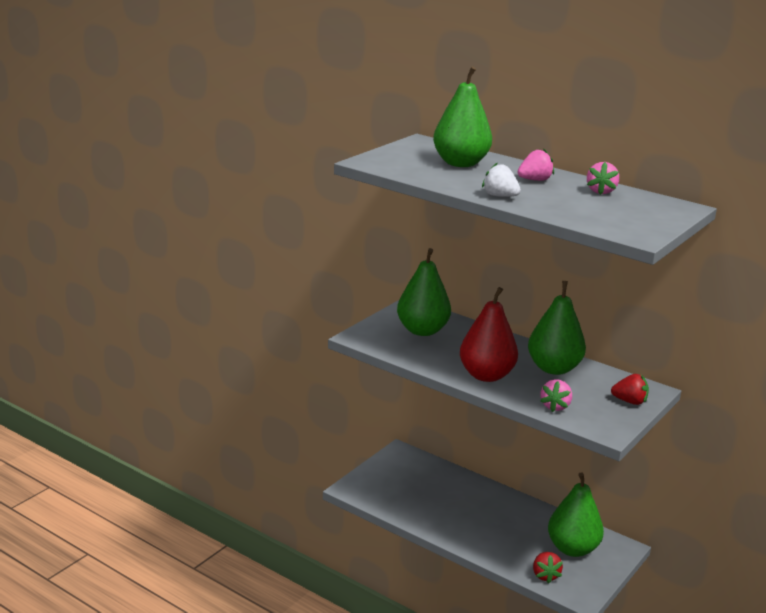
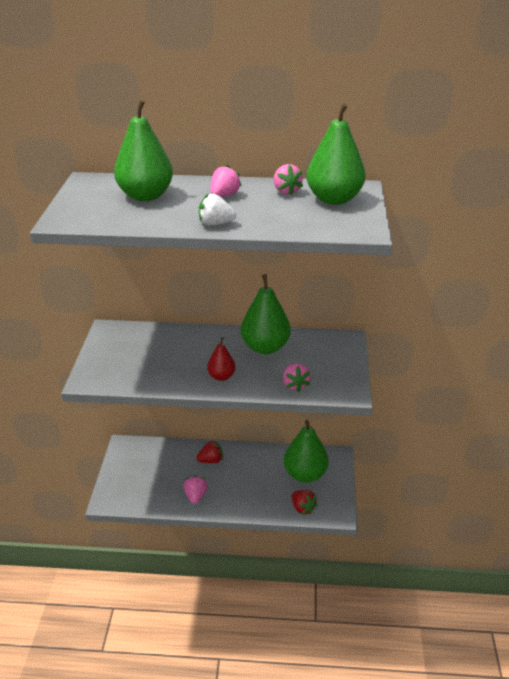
camera: 30 degrees left, 10 degrees up
(422, 330) = (136, 351): green pear -> green pear (334, 199)
(439, 520) = (195, 496): none -> pink strawberry
(486, 375) = (221, 376): red pear -> red pear, size x0.54
(629, 401) = (341, 356): red strawberry -> red strawberry (211, 460)

